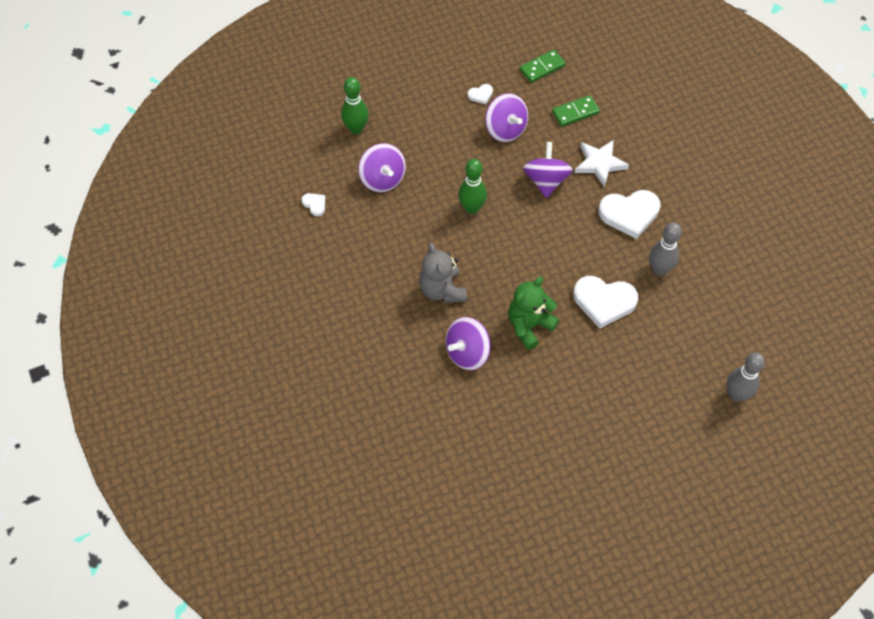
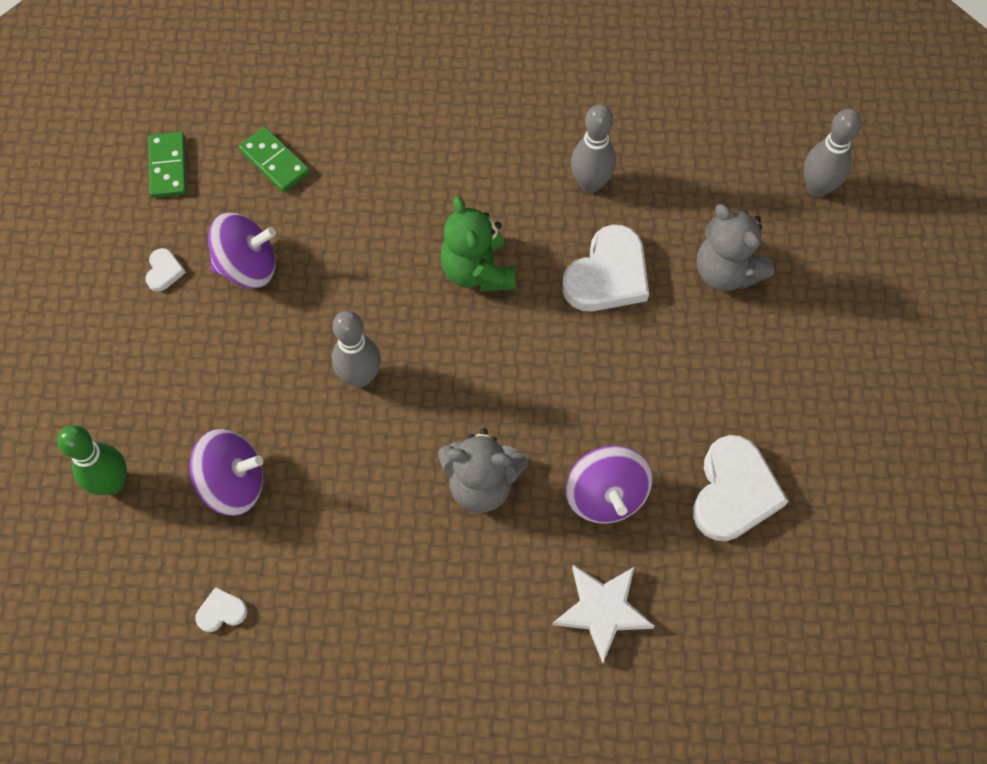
camera: 65 degrees left, 5 degrees up
(472, 208) = (360, 376): green bowling pin -> grey bowling pin
(529, 326) = (600, 389): green teddy bear -> green teddy bear (477, 271)
(546, 180) = (369, 254): purple spinning top -> none
(575, 112) = (275, 162): green domino -> green domino turned 45 degrees counterclockwise
(599, 163) = (380, 173): white star -> white star (602, 610)
(629, 214) = (484, 176): white heart -> white heart (734, 492)
(644, 363) = (726, 271): none -> grey teddy bear

